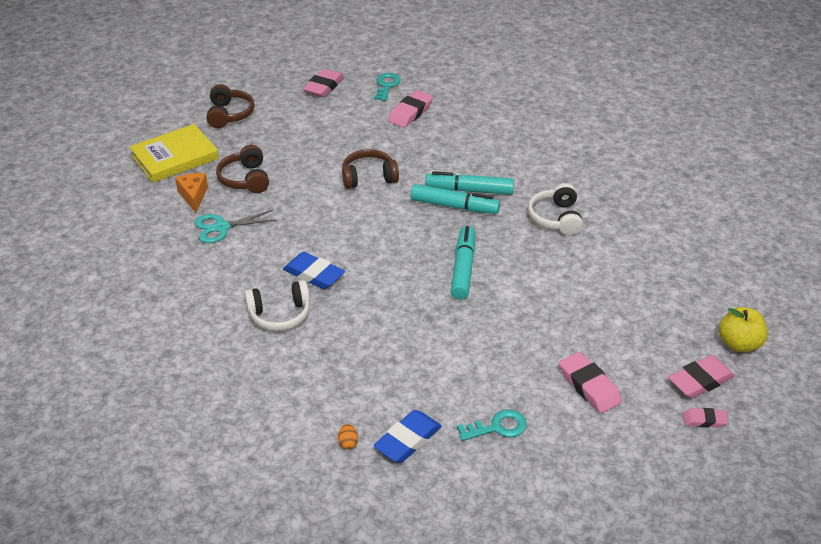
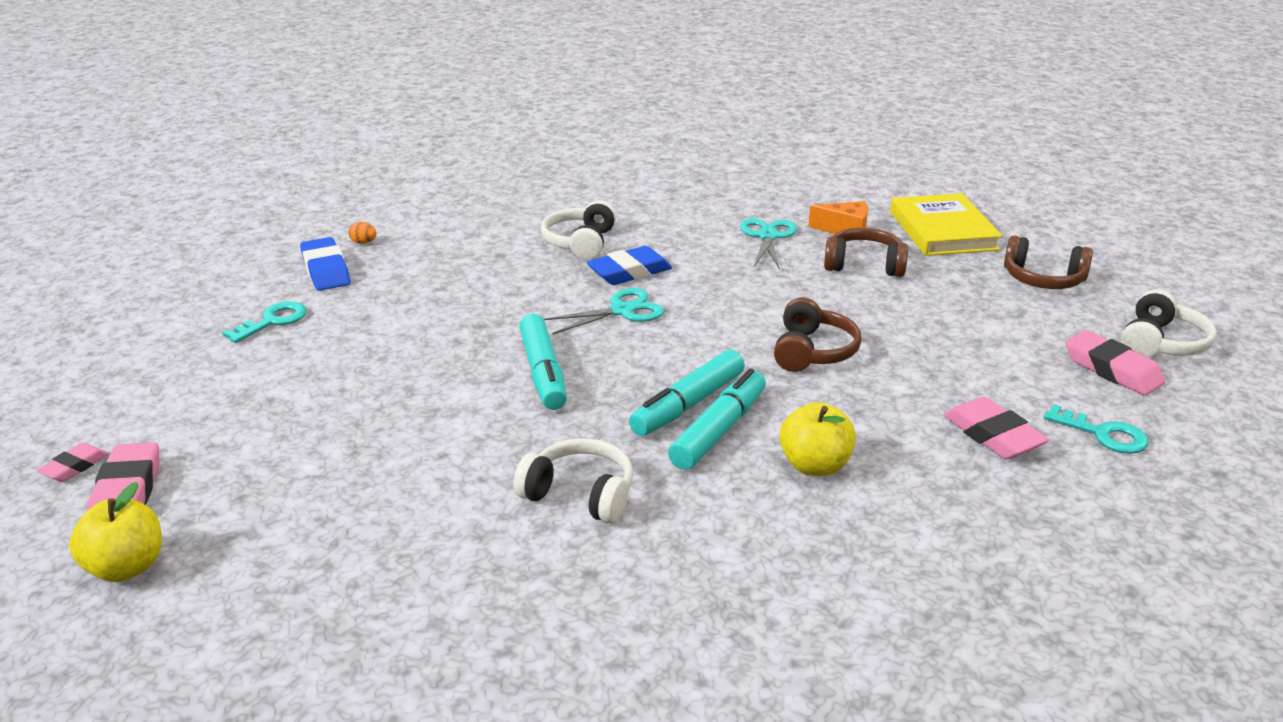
camera: 115 degrees right, 10 degrees down
(286, 75) = (1161, 343): none -> white headphones
(369, 261) = (622, 311): none -> turquoise scissors
(463, 268) = (543, 372): turquoise marker -> turquoise marker turned 45 degrees clockwise
(475, 156) = (815, 466): none -> yellow apple
(497, 427) = (272, 321): turquoise key -> turquoise key turned 150 degrees counterclockwise
(589, 386) = (241, 399): pink eraser -> none

